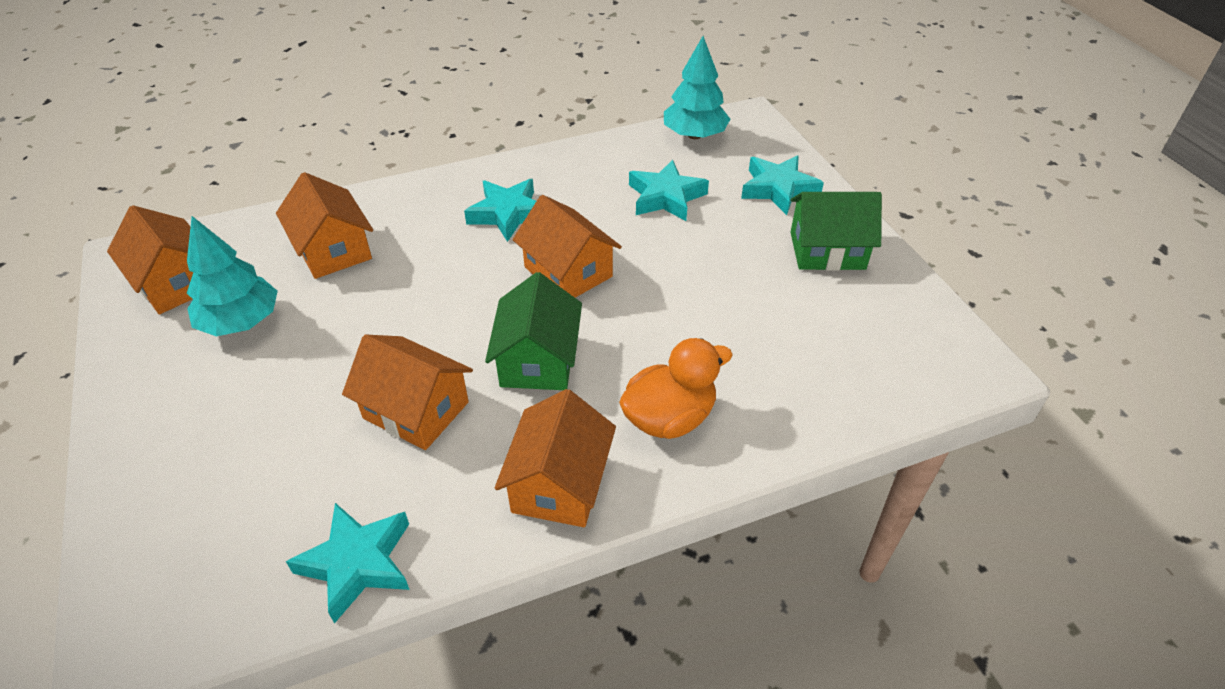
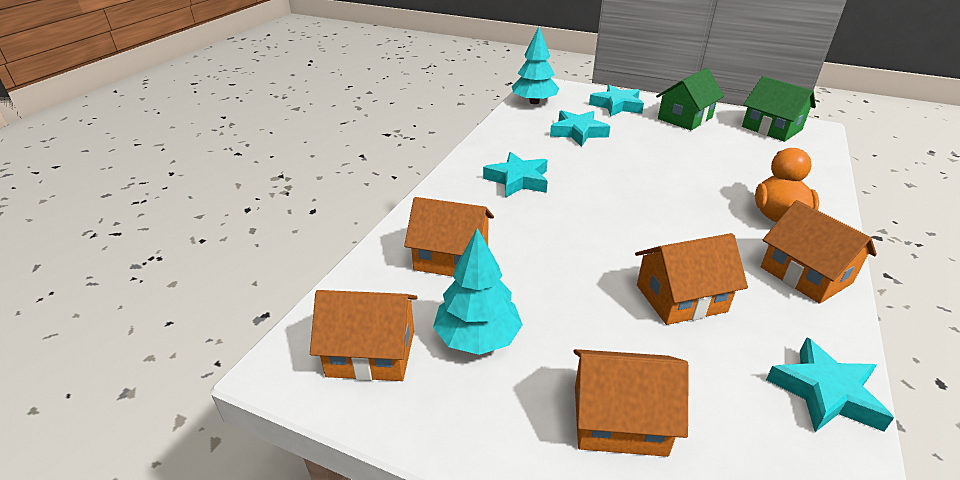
camera: 45 degrees left, 10 degrees down
(537, 360) = (679, 232): green house -> green house (771, 128)
(568, 272) = (606, 187): orange house -> orange house (619, 420)

